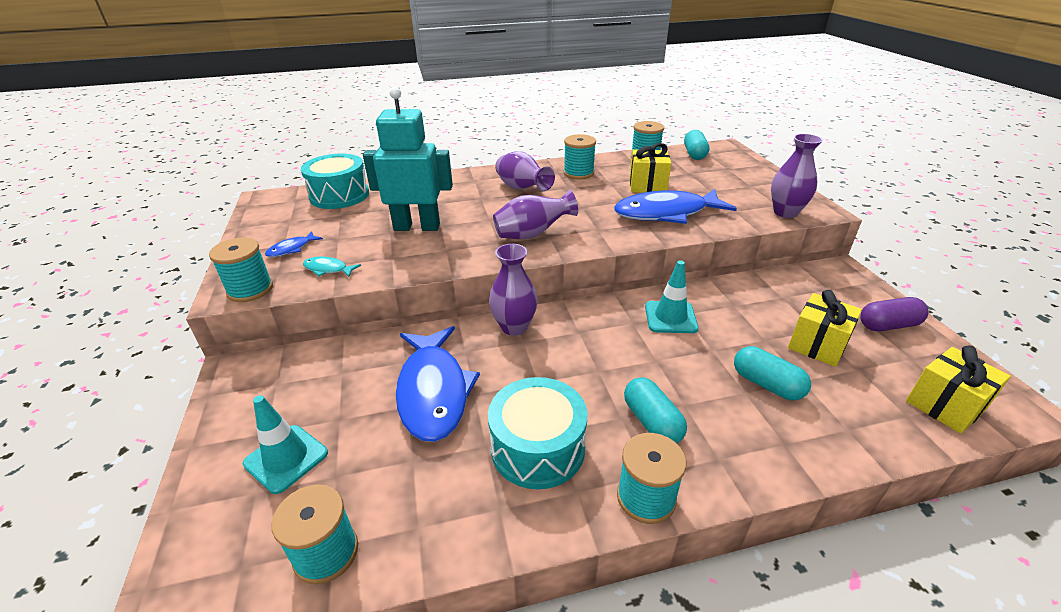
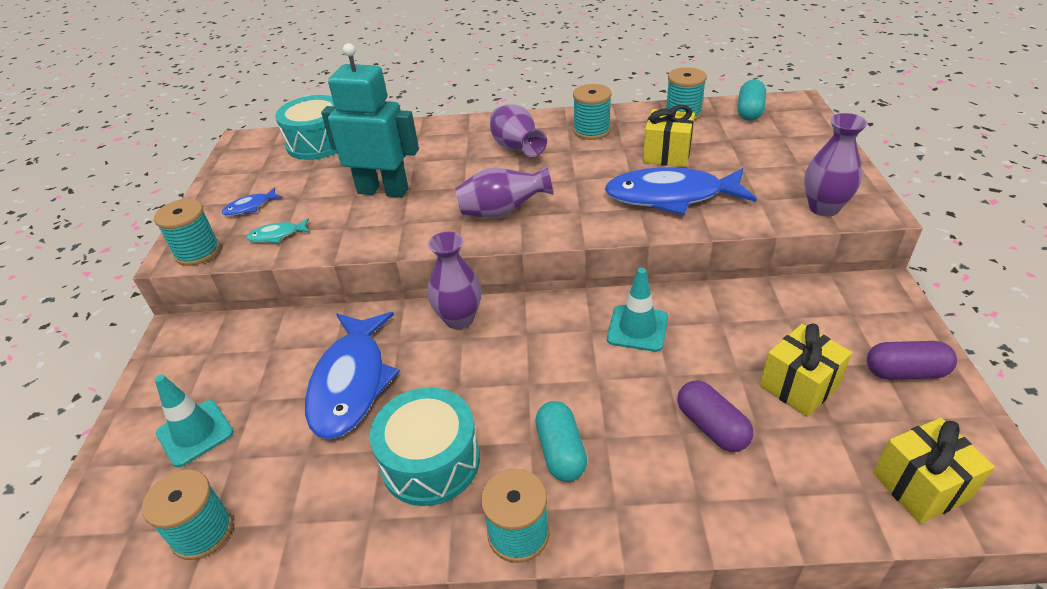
camera: 15 degrees right, 5 degrees up
(328, 269) = (277, 235): turquoise fish -> turquoise fish turned 45 degrees counterclockwise
(766, 384) = (711, 427): turquoise capsule -> purple capsule

